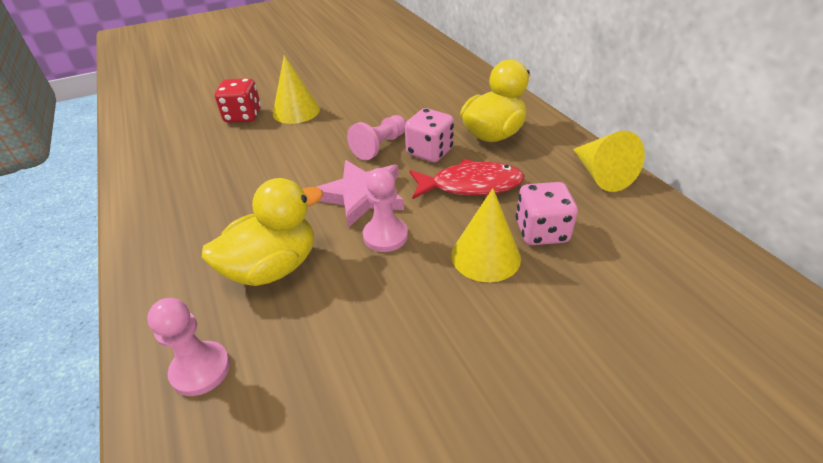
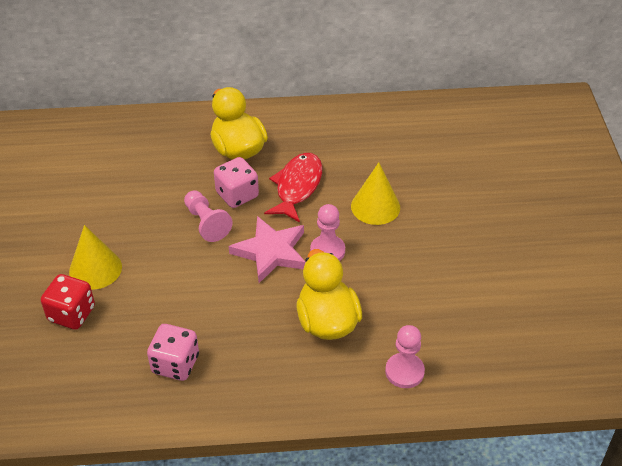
camera: 70 degrees left, 5 degrees up
(541, 232) = (367, 171): pink dice -> pink dice (175, 364)
(601, 175) = (327, 117): yellow cone -> none

